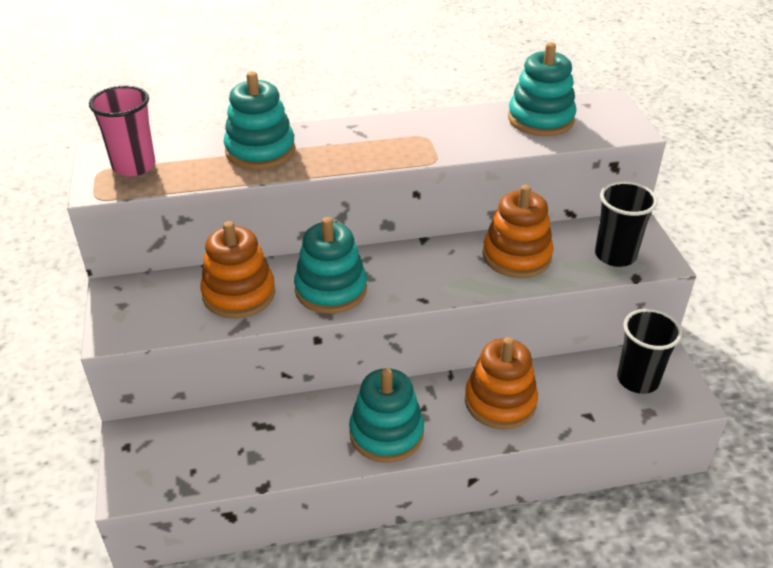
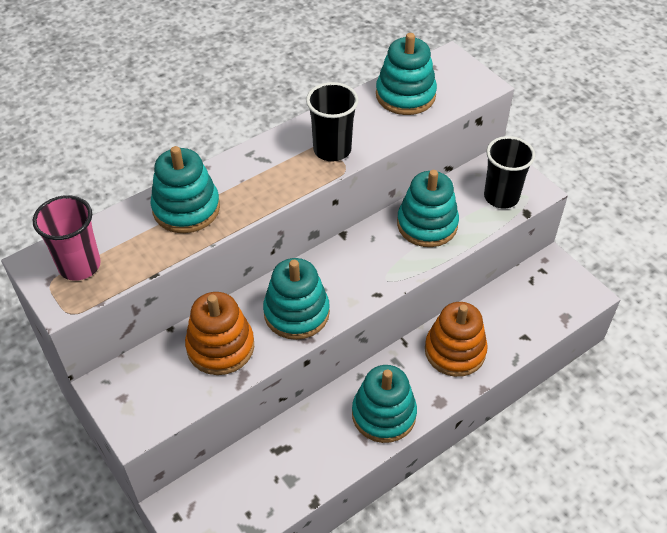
camera: 25 degrees left, 10 degrees up
(516, 256) = (427, 224): orange stacking toy -> turquoise stacking toy
(637, 380) = (544, 291): black cup -> black cup (332, 150)

